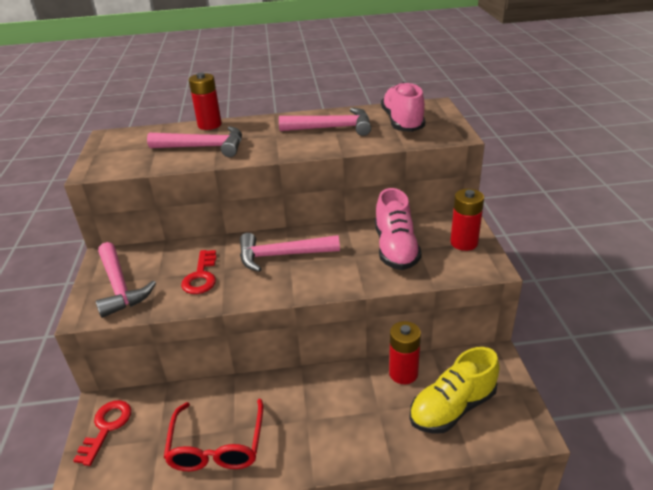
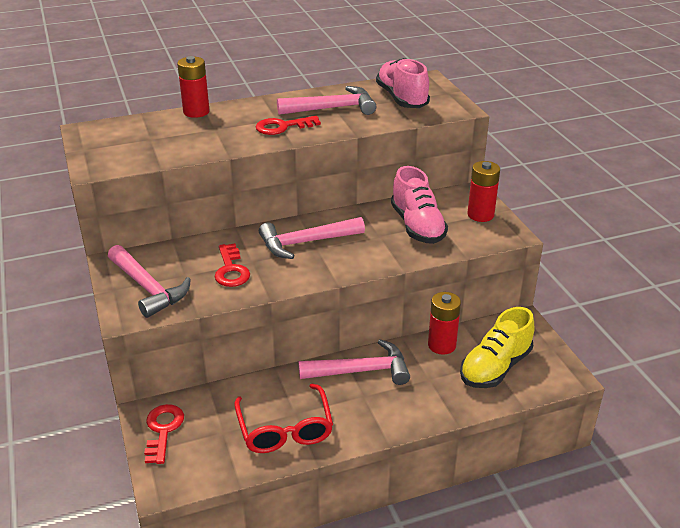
camera: 15 degrees left, 0 degrees up
(204, 147) = (205, 136): pink hammer -> pink hammer (361, 371)
(278, 142) = (283, 127): none -> red key

